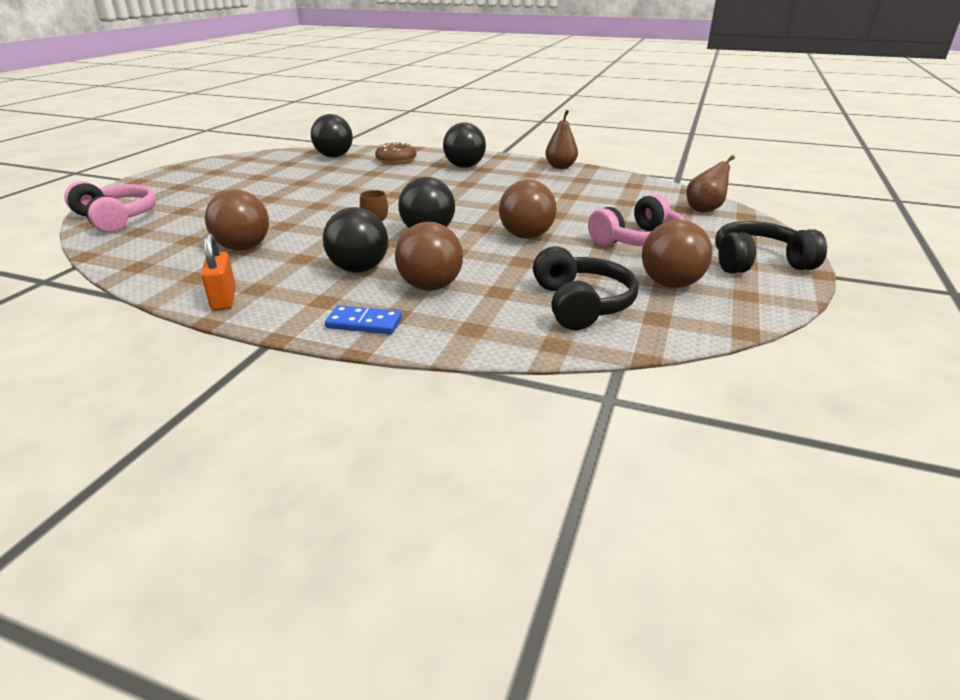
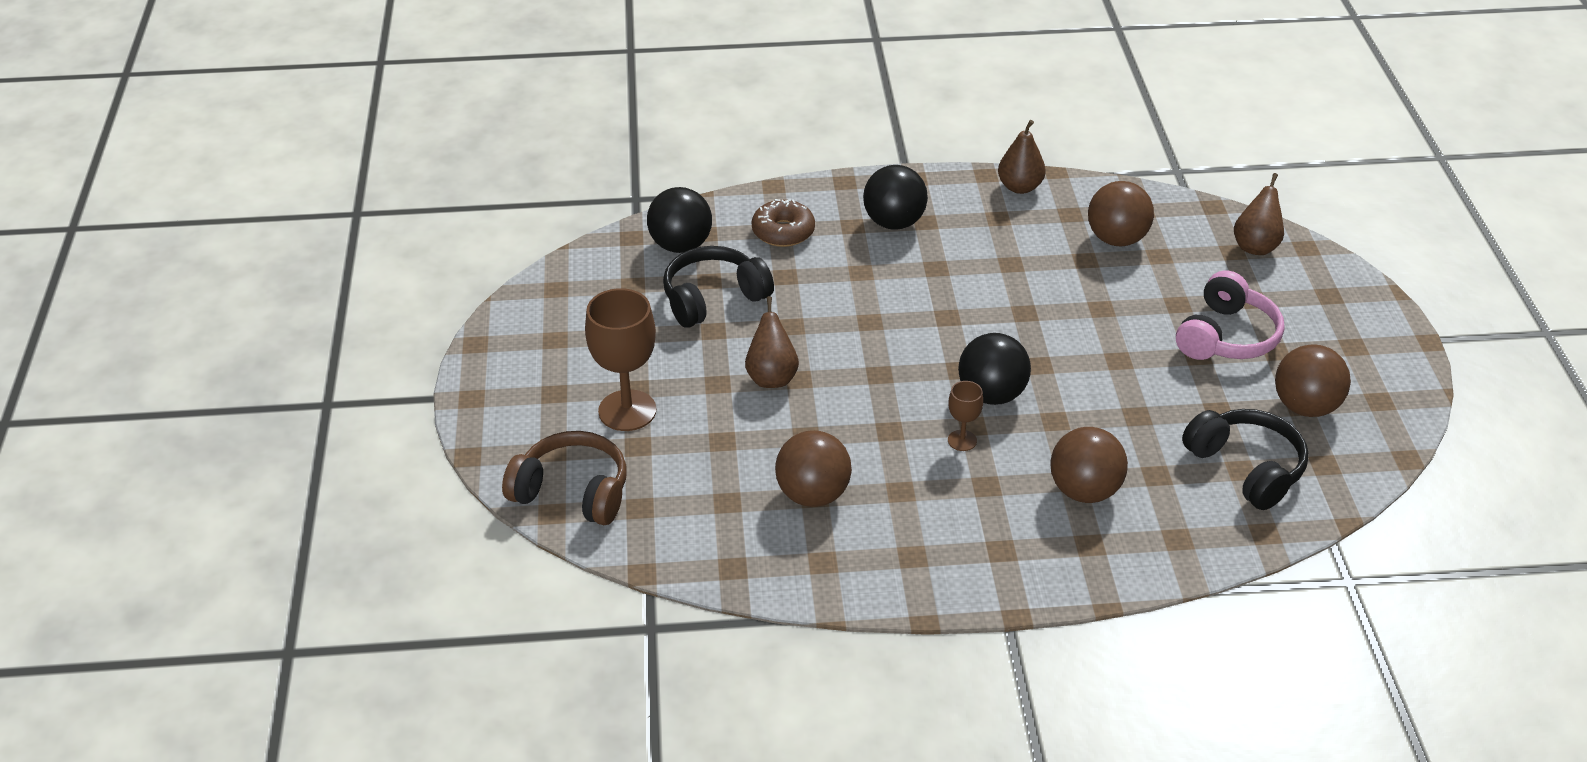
camera: 25 degrees left, 10 degrees up
(116, 218) = (572, 492): pink headphones -> brown headphones
(203, 198) = (627, 410): none -> brown goblet
(224, 299) = (899, 584): orange padlock -> none
(303, 202) = (771, 377): none -> brown pear
(359, 269) = (984, 488): black ball -> none
(364, 323) = (1074, 567): blue domino -> none
(526, 236) = (1105, 366): brown ball -> brown ball (1116, 239)
(758, 262) = (1364, 340): black headphones -> black headphones (713, 298)

